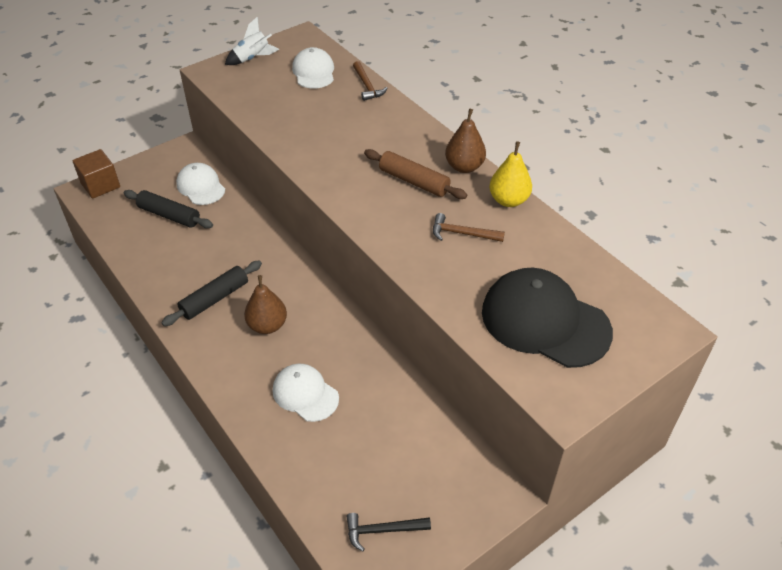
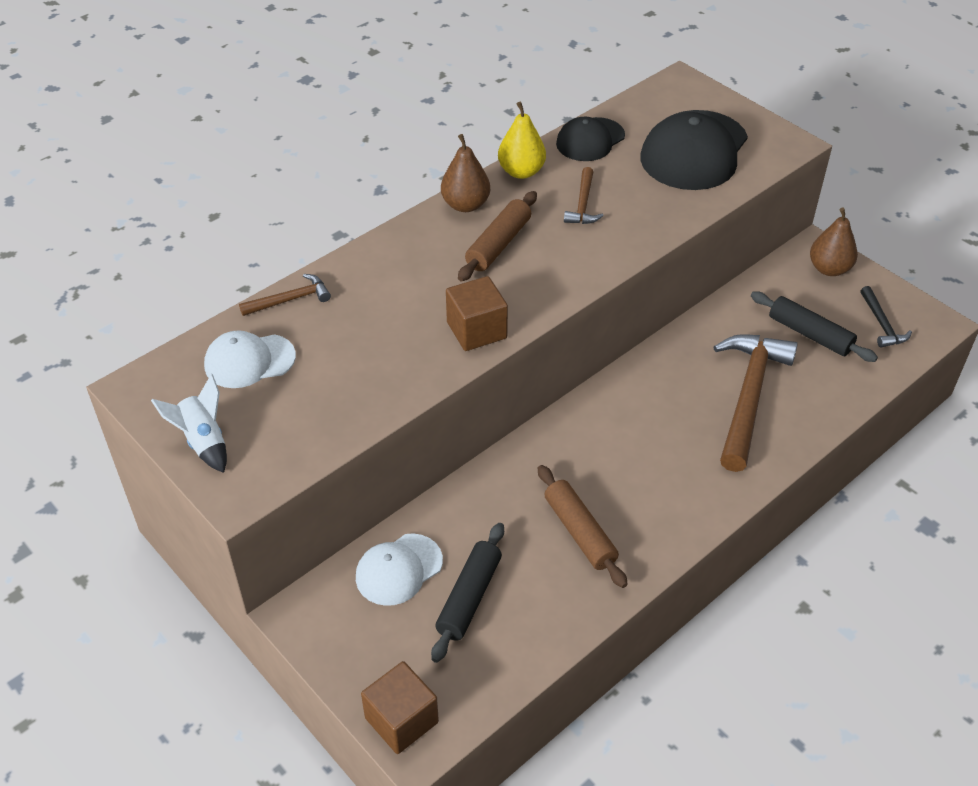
camera: 95 degrees left, 0 degrees up
(201, 271) = (579, 532): none -> brown rolling pin
(215, 299) = (627, 506): black rolling pin -> black rolling pin (810, 334)
(267, 325) = (659, 444): brown pear -> brown pear (829, 269)
(305, 394) = (749, 397): white cap -> brown hammer
(320, 165) = (476, 330): none -> brown cube
(558, 248) = (590, 140): none -> black cap

